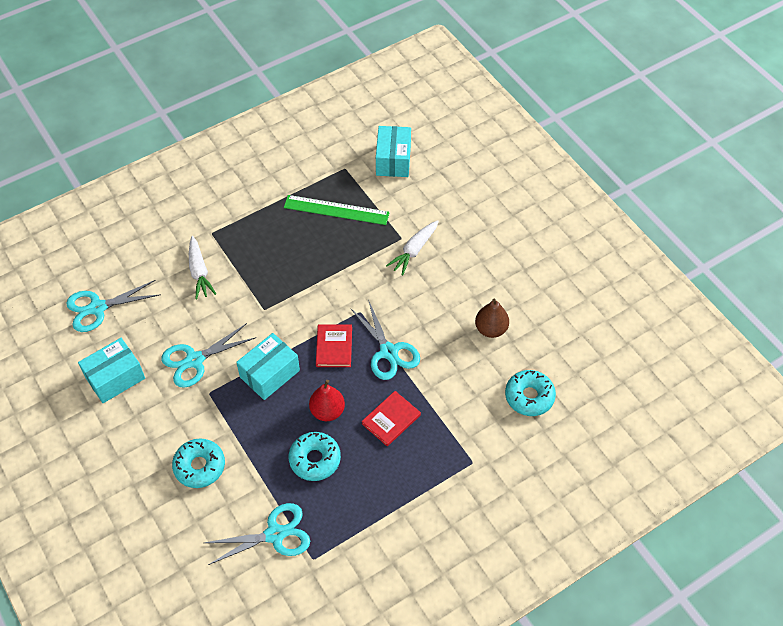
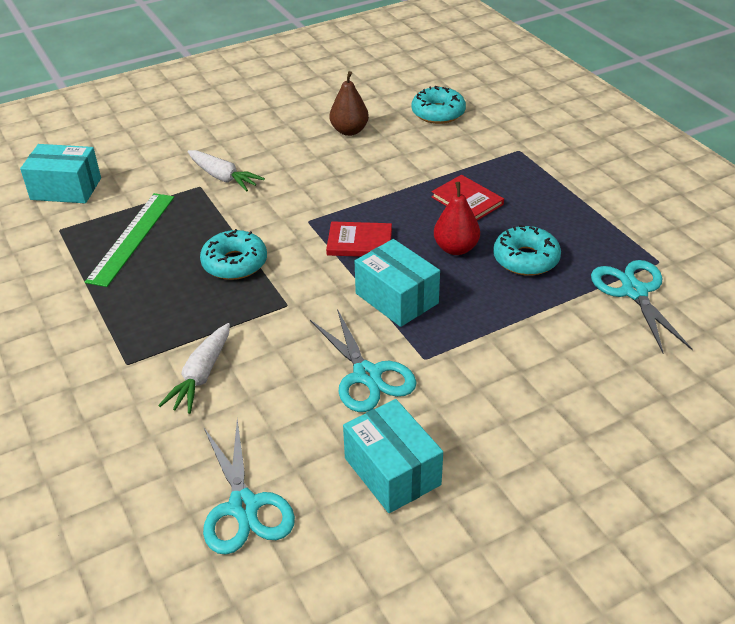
camera: 85 degrees left, 15 degrees down
(199, 272) = (201, 375): white carrot -> white carrot turned 120 degrees clockwise
(199, 466) = (546, 364): turquoise donut -> turquoise donut (234, 263)
(388, 352) = (372, 200): turquoise scissors -> none

